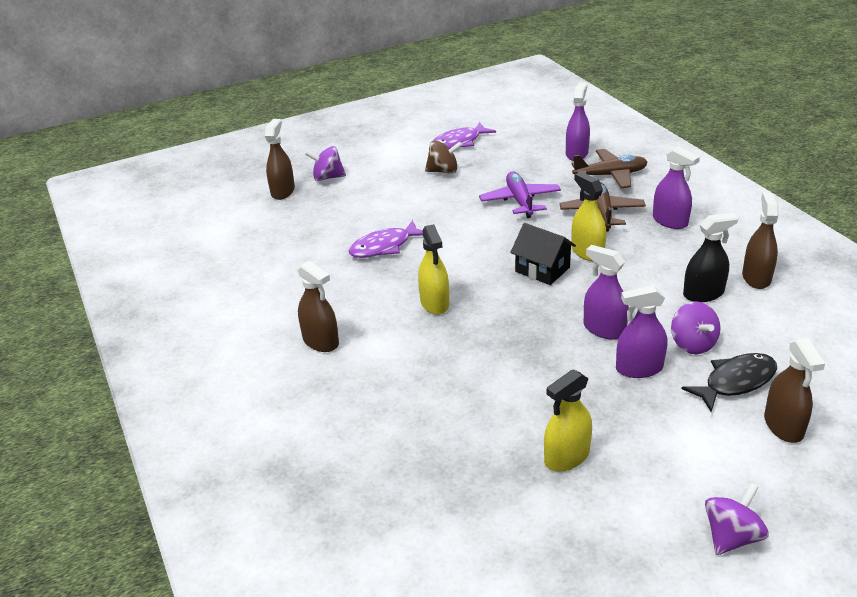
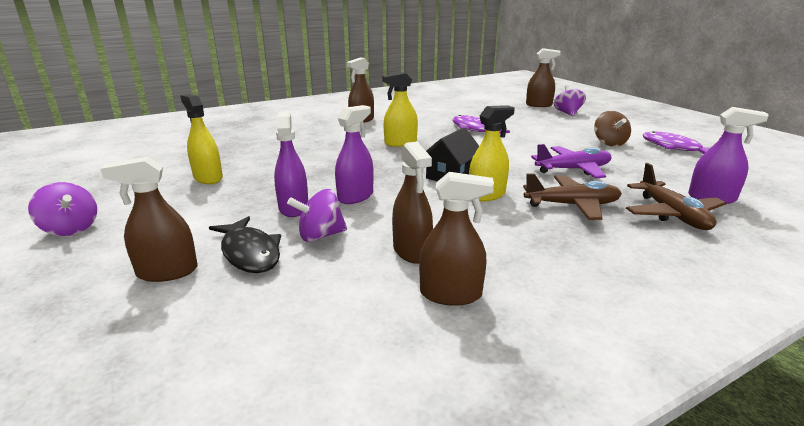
camera: 85 degrees right, 10 degrees down
(670, 221) = (576, 244): purple spray bottle -> none
(703, 294) = (412, 251): black spray bottle -> brown spray bottle

